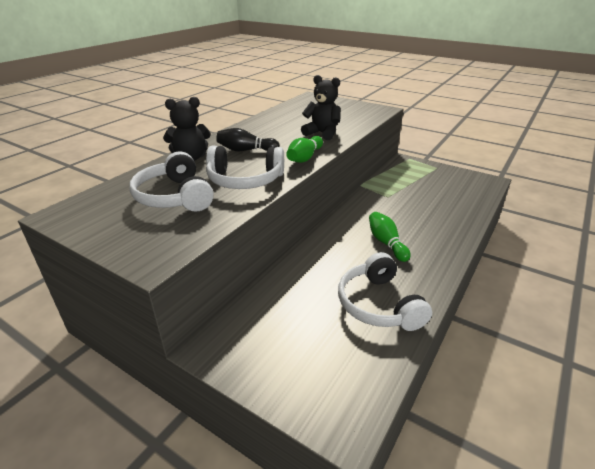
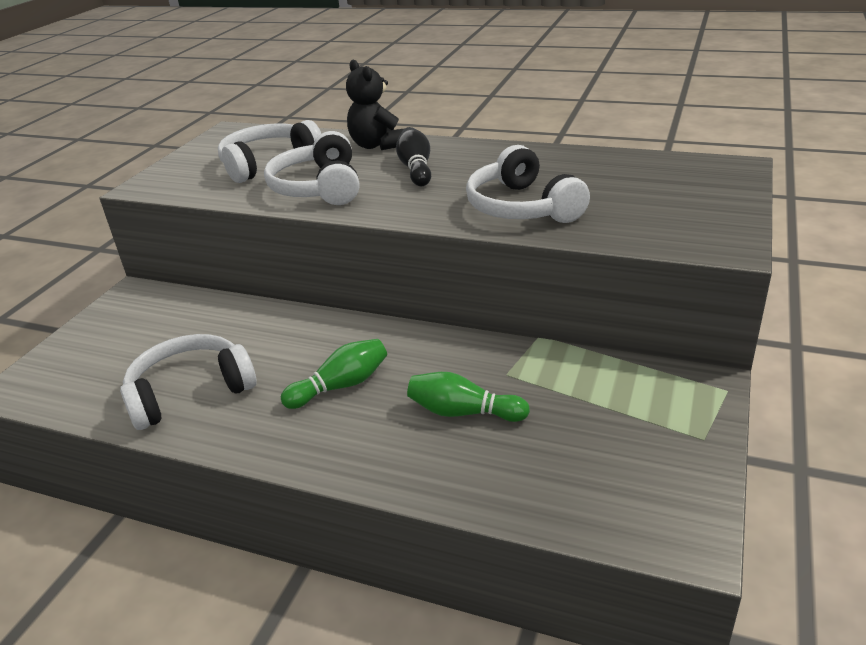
camera: 80 degrees right, 0 degrees up
(304, 158) = (406, 210): green bowling pin -> green bowling pin (463, 412)
(322, 133) = (522, 207): black teddy bear -> white headphones

